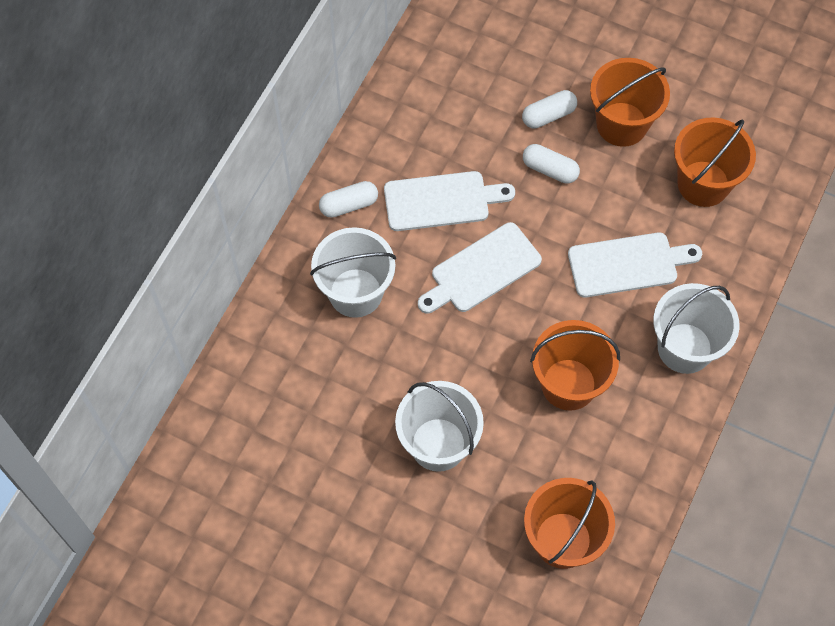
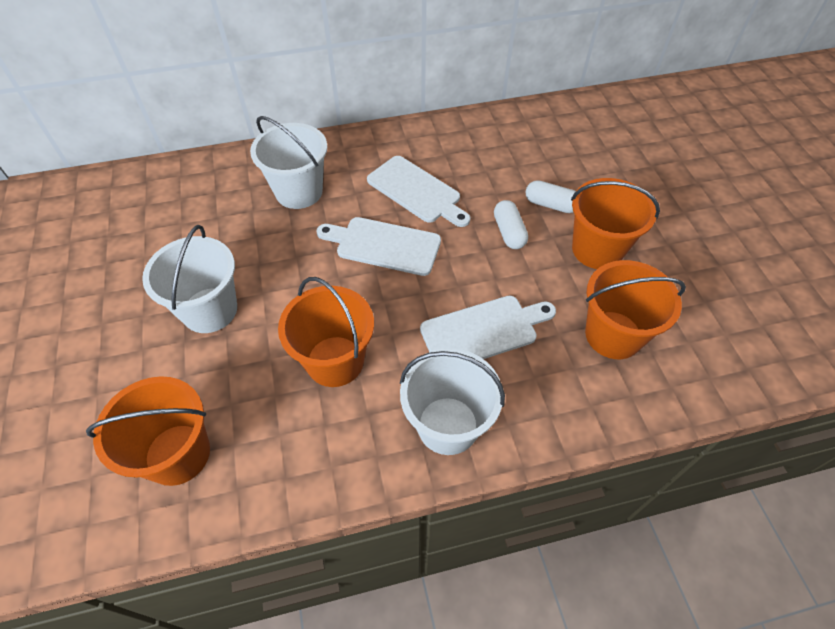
camera: 50 degrees right, 10 degrees down
(349, 205) = (363, 150): white capsule -> none
(628, 264) = (483, 331): white cutting board -> white cutting board turned 60 degrees counterclockwise

